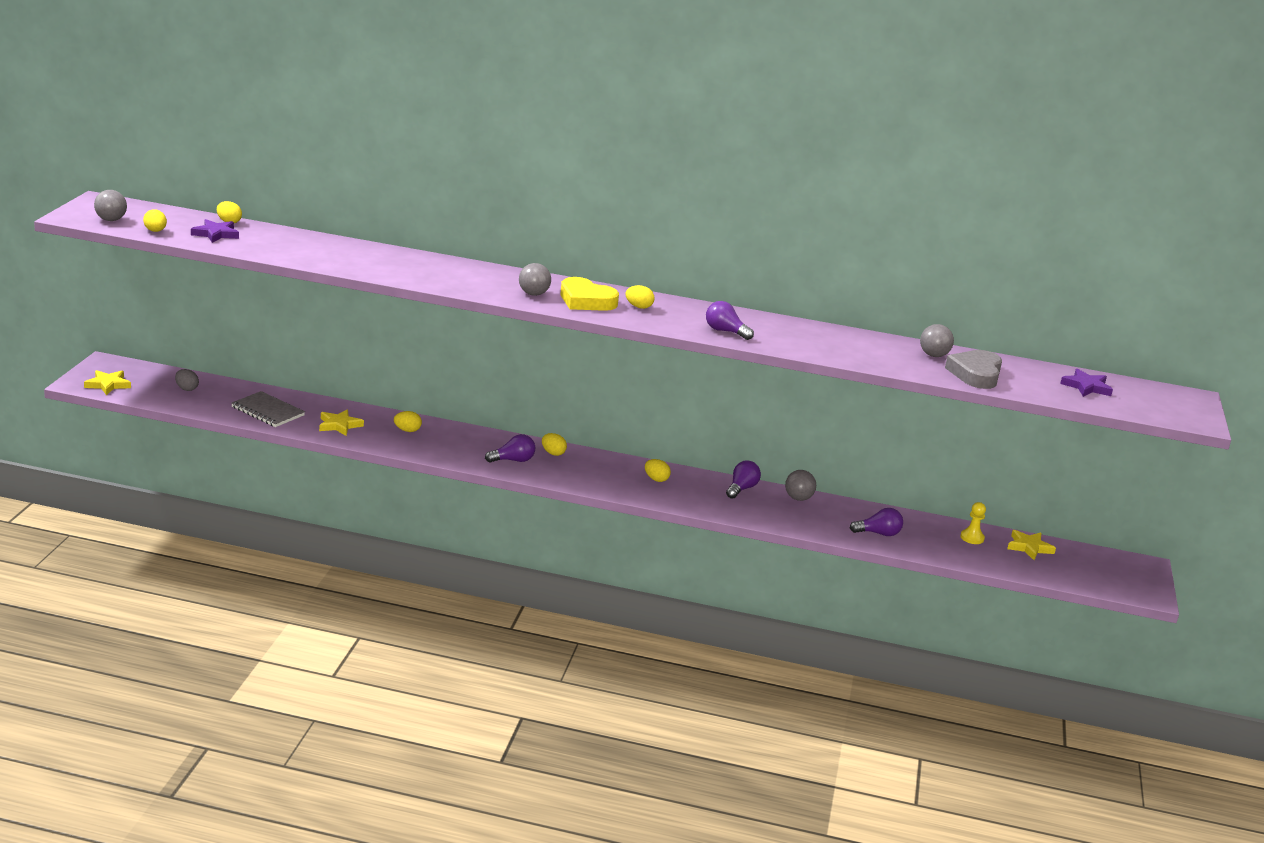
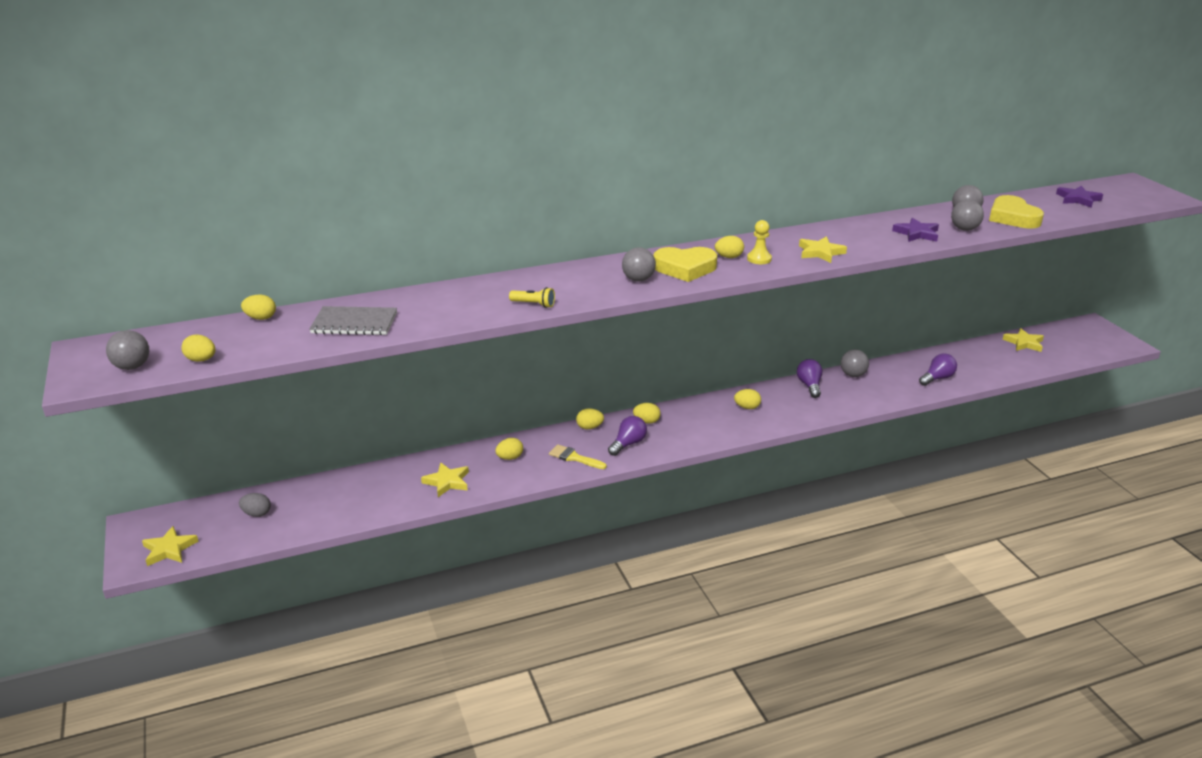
camera: 30 degrees left, 5 degrees up
(216, 234) = (269, 337): purple star -> purple star (917, 233)
(268, 411) = (365, 500): grey notebook -> grey notebook (354, 323)
(424, 280) = (533, 304): none -> yellow flashlight
(456, 451) = (574, 457): none -> yellow brush
(500, 438) = (589, 427): none -> yellow egg
(725, 331) = (820, 252): purple light bulb -> yellow star
(903, 364) = (964, 229): none -> grey ball
(972, 538) = (987, 352): yellow pawn -> yellow pawn (759, 259)
(975, 374) = (1012, 217): grey heart -> yellow heart

